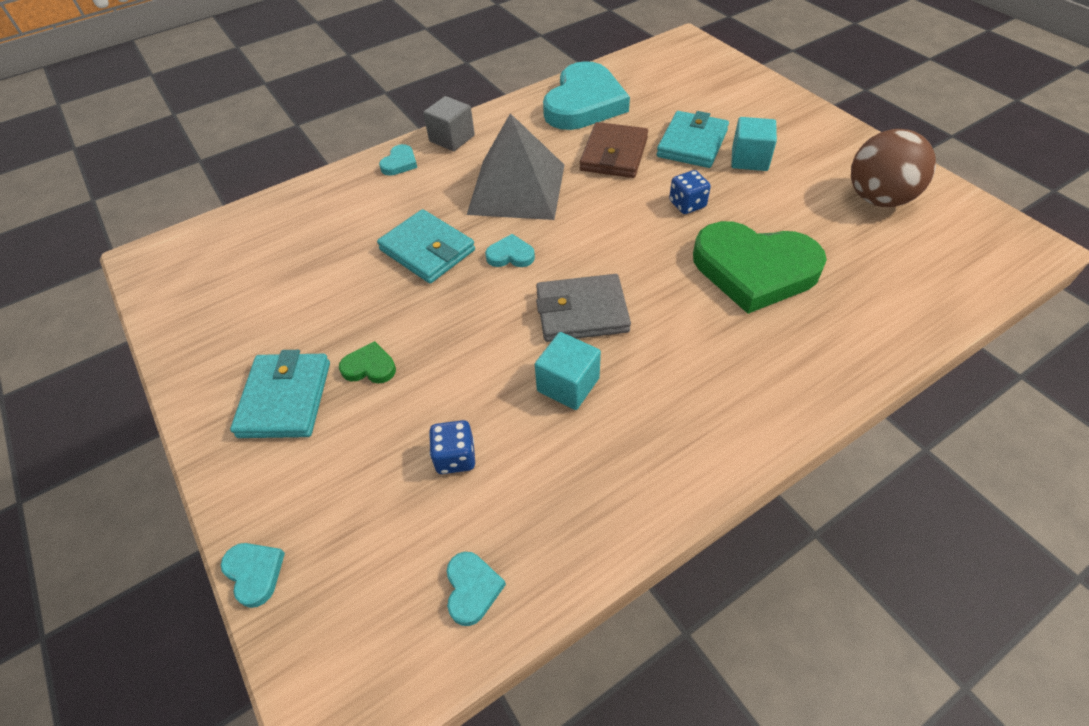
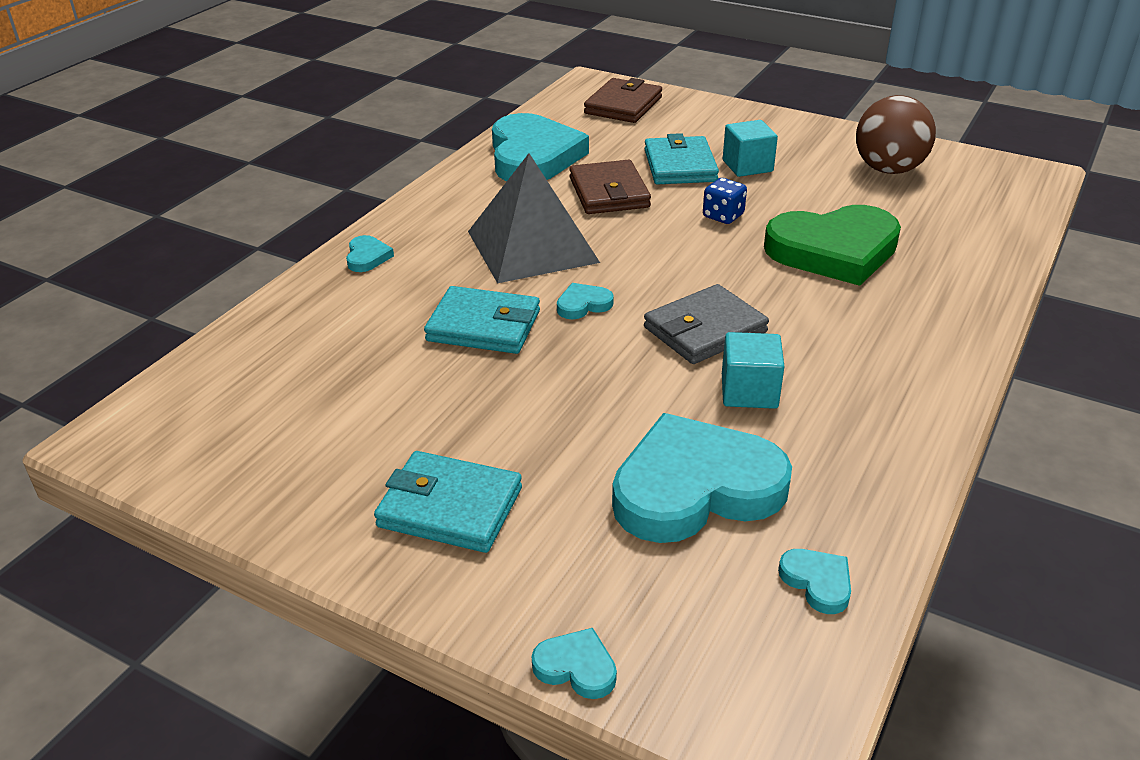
camera: 30 degrees left, 15 degrees down
(285, 399) = (450, 507): turquoise wallet -> turquoise wallet turned 45 degrees counterclockwise
(369, 367) = (522, 446): green heart -> none
(452, 138) = (409, 220): grey cube -> none
(455, 457) = (695, 488): blue dice -> turquoise heart
(693, 71) = (623, 105): none -> brown wallet

